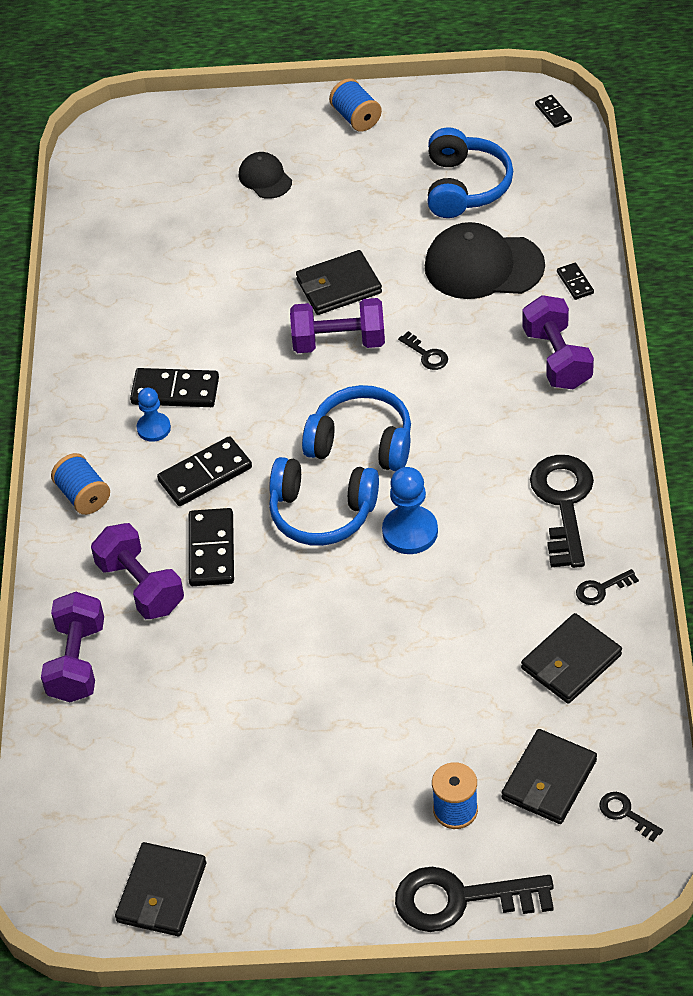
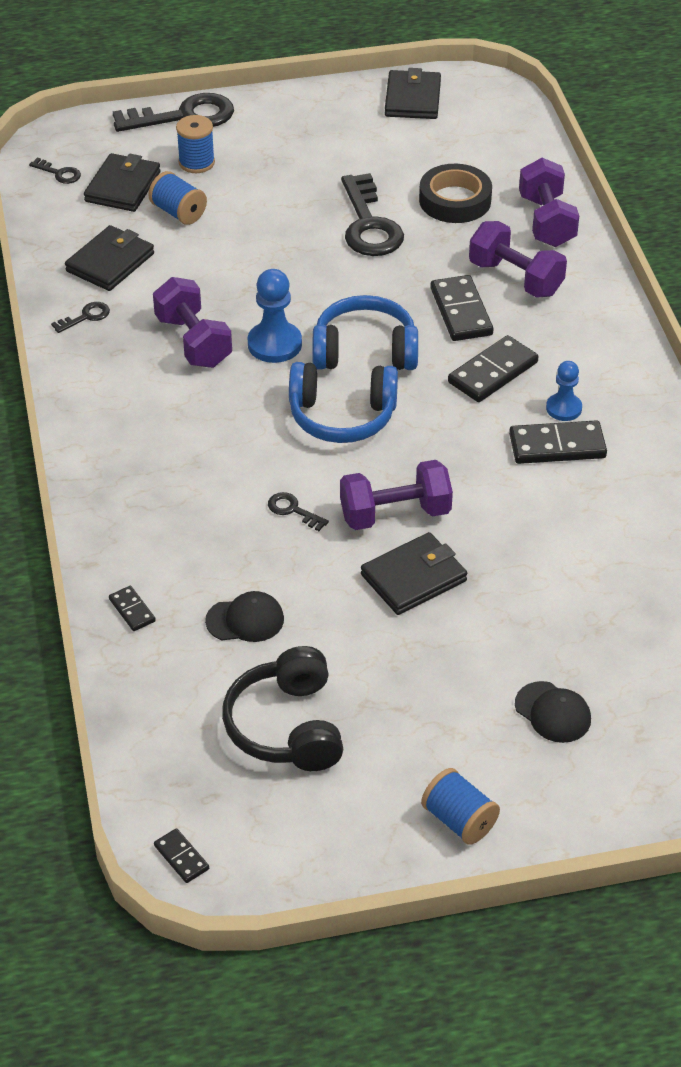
camera: 165 degrees right, 5 degrees down
(83, 496) = (606, 343): blue spool -> blue spool (178, 212)
(166, 707) = (455, 200): none -> black tape
(465, 186) = (287, 727): blue headphones -> black headphones
(483, 266) = (245, 620): black cap -> black cap, size x0.53
(557, 359) = (146, 520): purple dumbbell -> purple dumbbell (193, 341)
(563, 503) = (127, 382): black key -> black key (369, 224)

